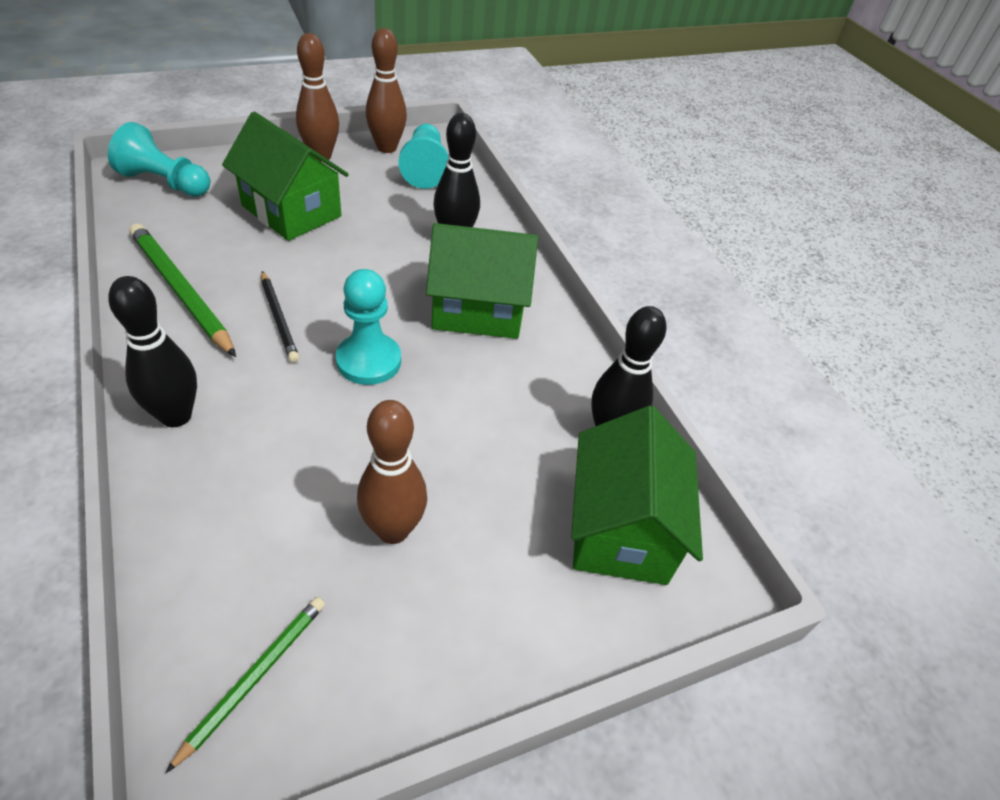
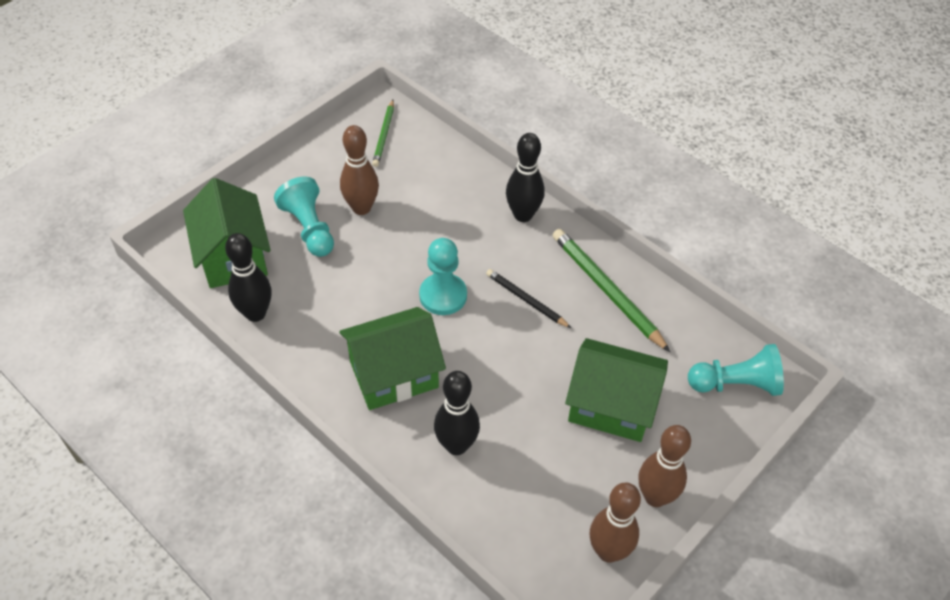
camera: 160 degrees right, 5 degrees up
(181, 291) = (607, 290): green pencil -> green pencil turned 150 degrees counterclockwise
(424, 169) = (547, 536): turquoise pawn -> turquoise pawn (309, 228)

